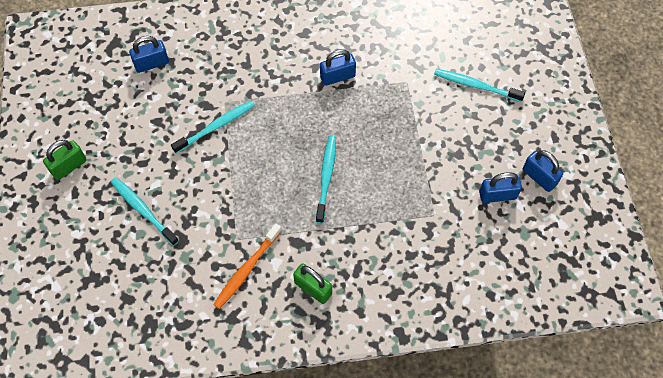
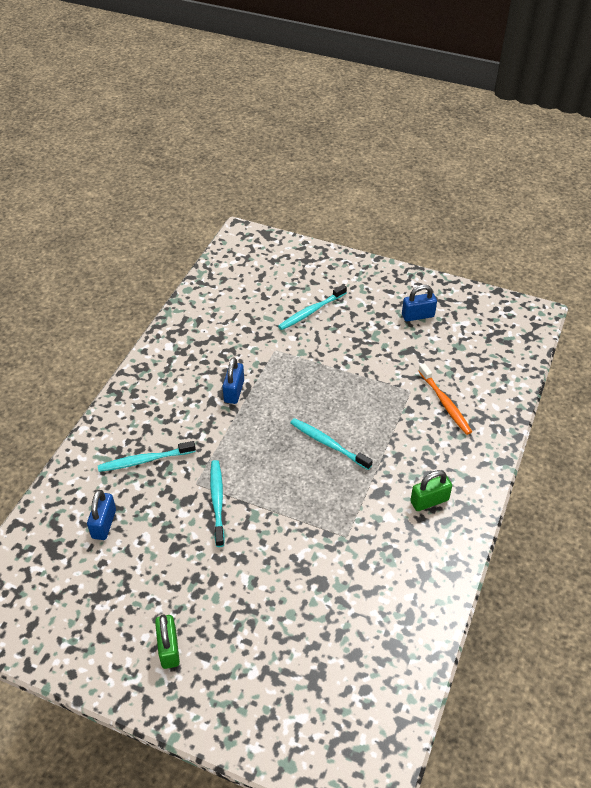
camera: 60 degrees left, 15 degrees down
(143, 210) = (266, 600): turquoise toothbrush -> turquoise toothbrush (144, 460)
(246, 269) = (382, 542): orange toothbrush -> orange toothbrush (445, 403)
(497, 195) = (417, 346): blue padlock -> none

